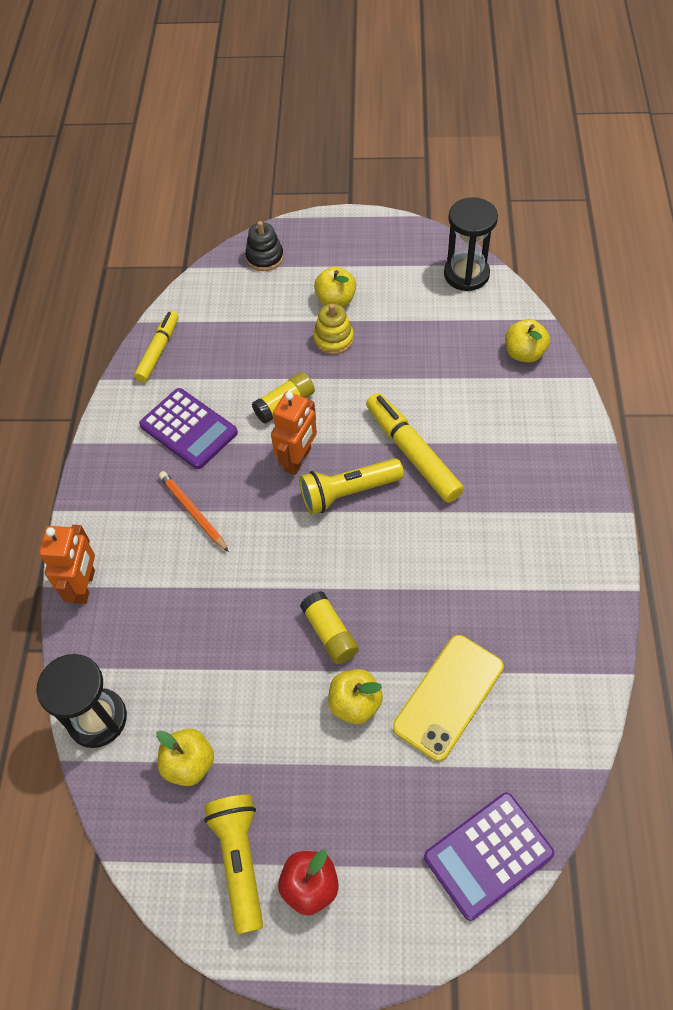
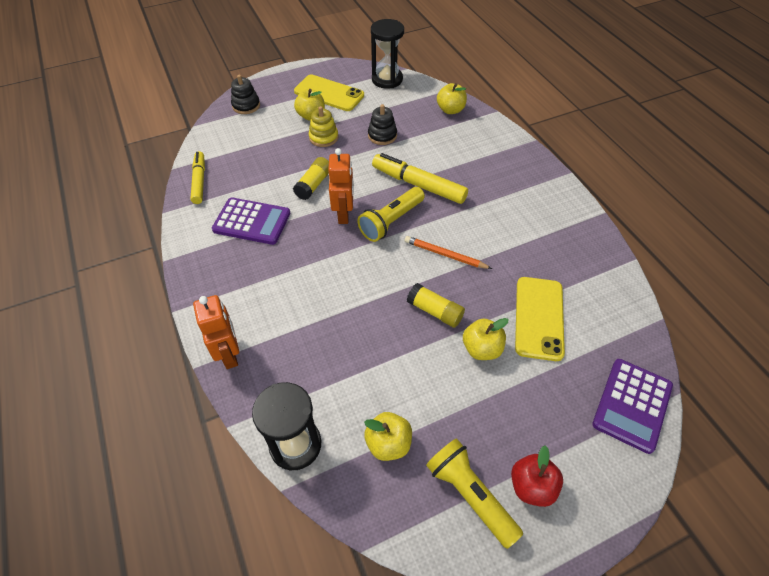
camera: 30 degrees left, 5 degrees down
(193, 512) = (287, 272): orange pencil -> orange pencil (445, 254)
(377, 272) = (329, 93): none -> yellow phone
(409, 362) = (382, 135): none -> black stacking toy

